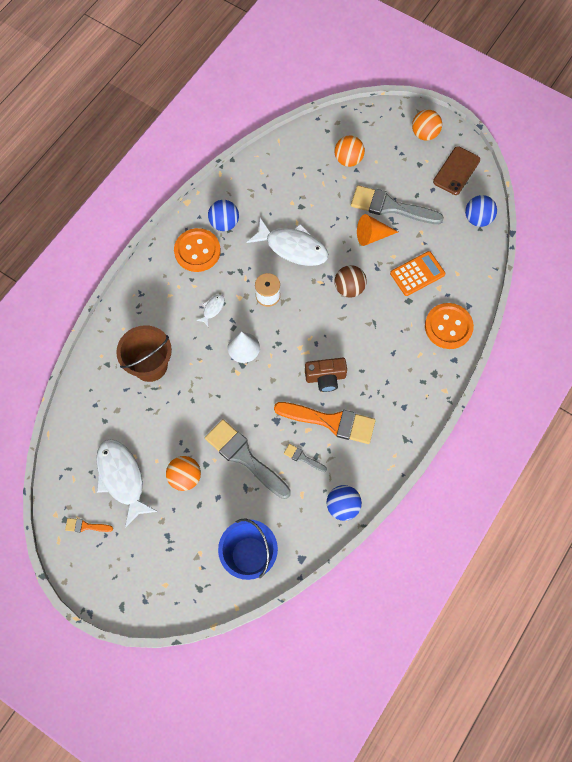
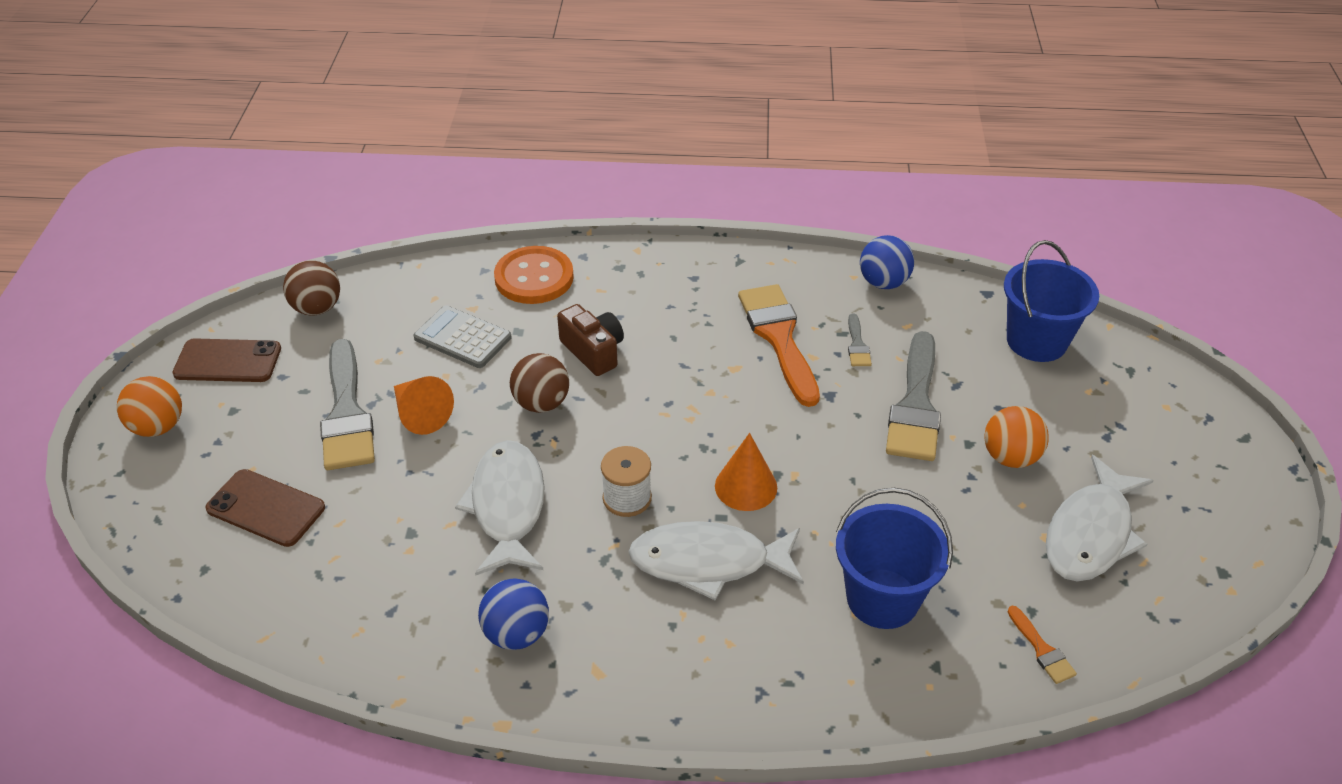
camera: 120 degrees left, 25 degrees down
(86, 526) = (1202, 539): orange brush -> orange brush (1042, 649)
(150, 365) = (882, 598): brown bucket -> blue bucket
(197, 251) = (606, 646): orange button -> none
(212, 309) = (708, 562): white fish -> white fish, size x2.29
(243, 347) = (746, 486): white cone -> orange cone
(325, 377) = (716, 370): brown camera -> brown camera (593, 351)
(348, 160) = (266, 508): orange ball -> brown phone
(417, 274) = (462, 338): orange calculator -> grey calculator
(477, 219) = (317, 308): blue ball -> brown ball

